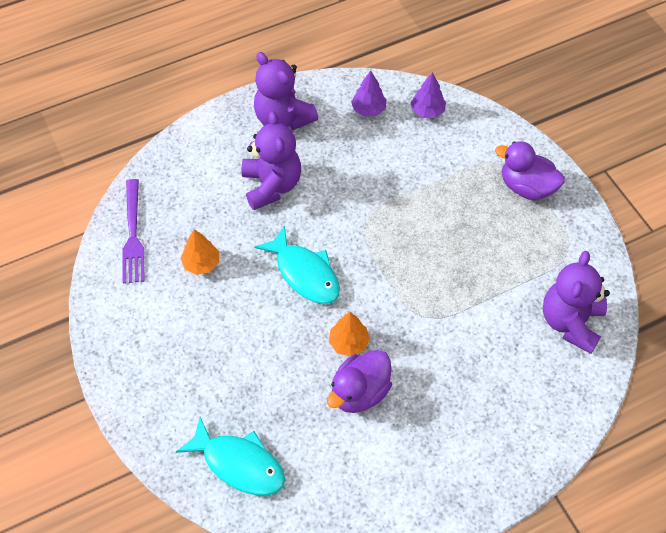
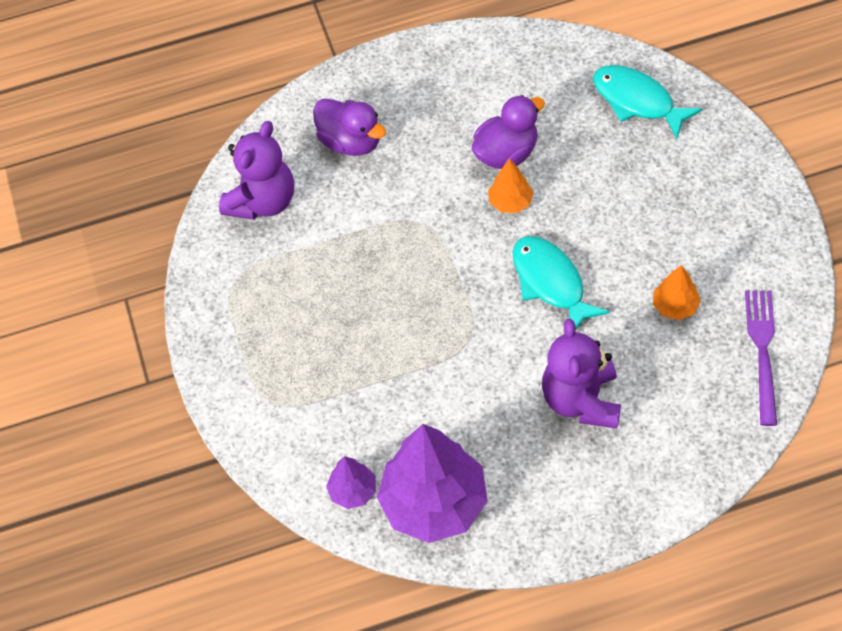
camera: 165 degrees left, 0 degrees up
(283, 118) = (557, 502): purple teddy bear -> none
(368, 109) = (434, 503): purple tree -> purple tree, size x2.16
(526, 187) = (255, 364): purple duck -> purple duck (351, 142)

